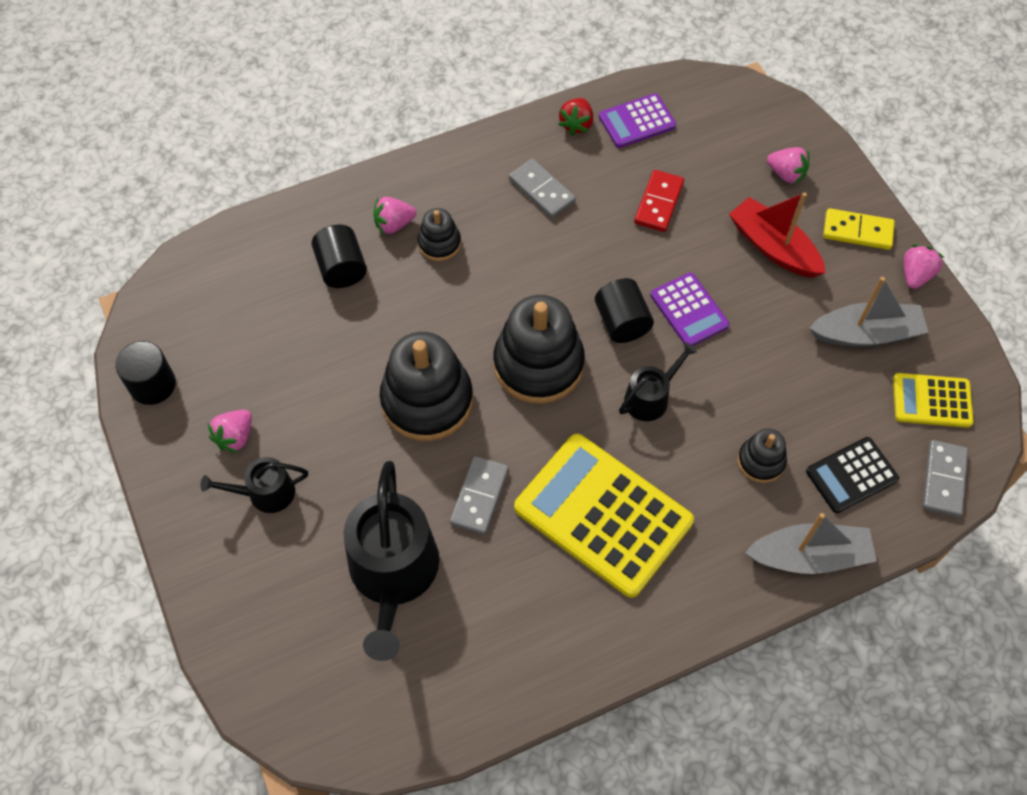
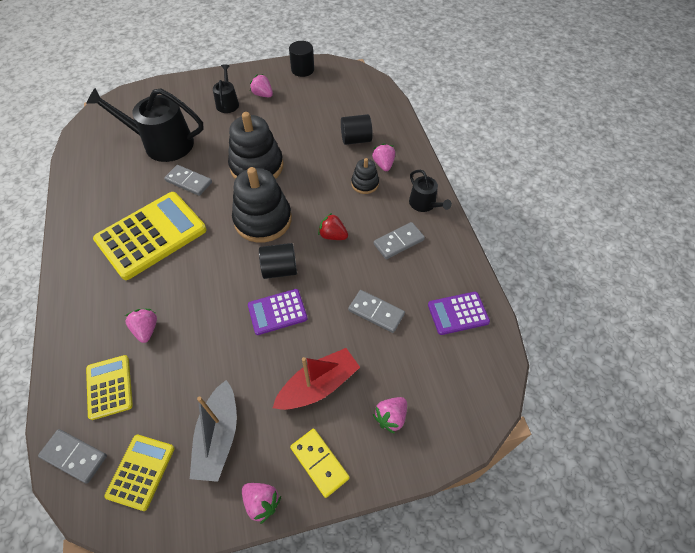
camera: 100 degrees right, 5 degrees down
(576, 124) = (457, 272): red strawberry -> red strawberry (333, 235)
(637, 121) = (458, 313): purple calculator -> purple calculator turned 90 degrees counterclockwise
(650, 397) = (218, 274): black watering can -> black watering can (424, 204)
(658, 203) = (376, 312): red domino -> grey domino
(761, 461) = (146, 329): black stacking toy -> pink strawberry
(809, 556) = (68, 341): grey boat -> none
(851, 475) = (109, 387): black calculator -> yellow calculator
(857, 231) = (319, 462): yellow domino -> yellow domino turned 60 degrees counterclockwise

